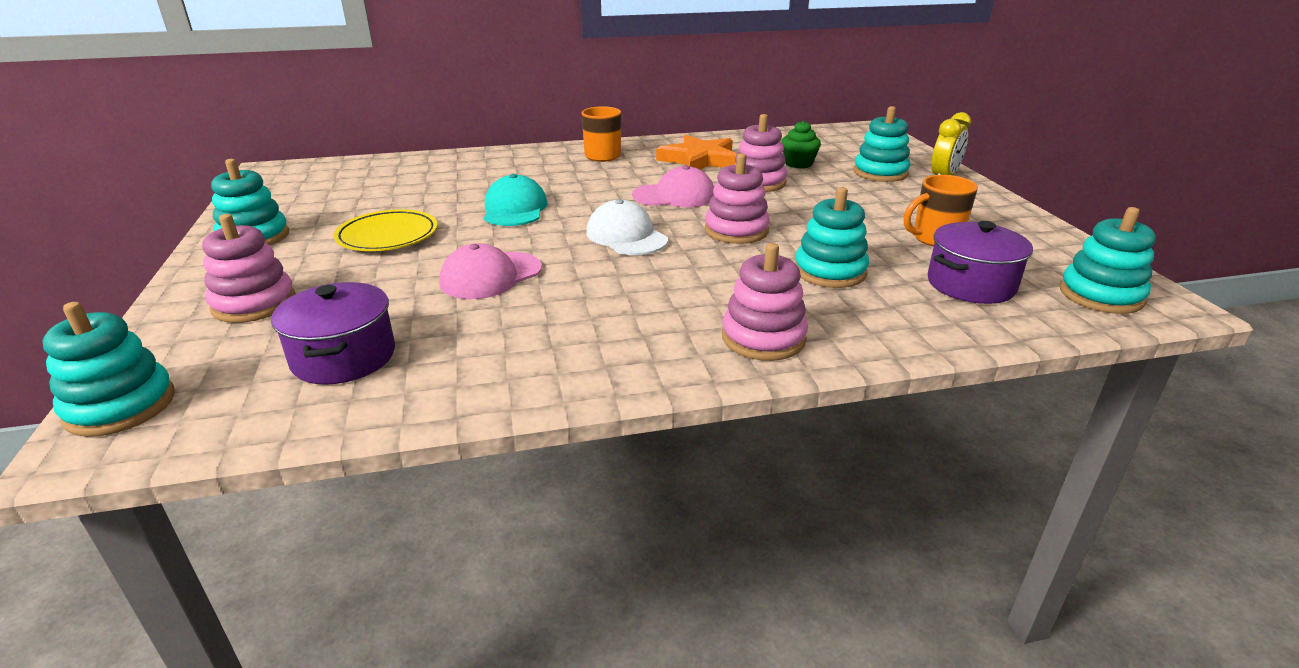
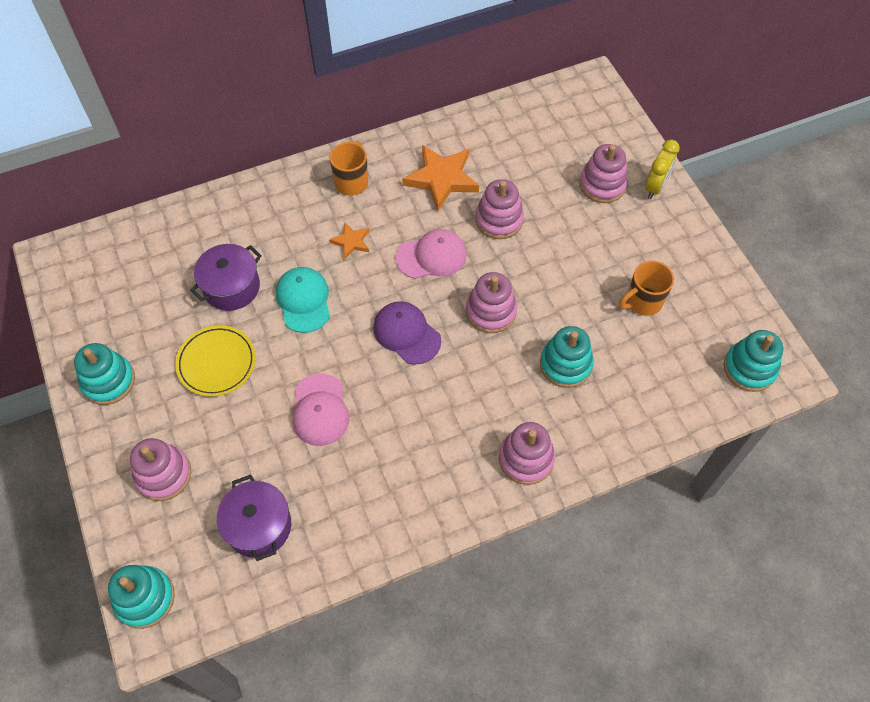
camera: 10 degrees left, 30 degrees up
(490, 276) = (320, 410): pink cap -> pink cap turned 45 degrees counterclockwise
(587, 183) = (351, 242): none -> orange star
(626, 236) = (406, 334): white cap -> purple cap
(798, 164) = (531, 175): green cupcake -> none
(880, 173) = (602, 185): turquoise stacking toy -> pink stacking toy
(971, 284) = (664, 367): purple pot -> purple pot (231, 287)

